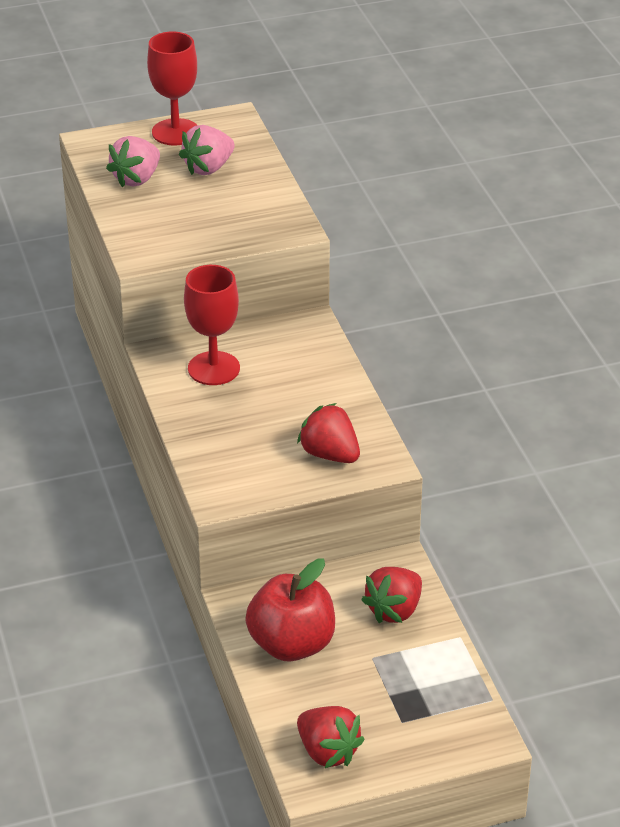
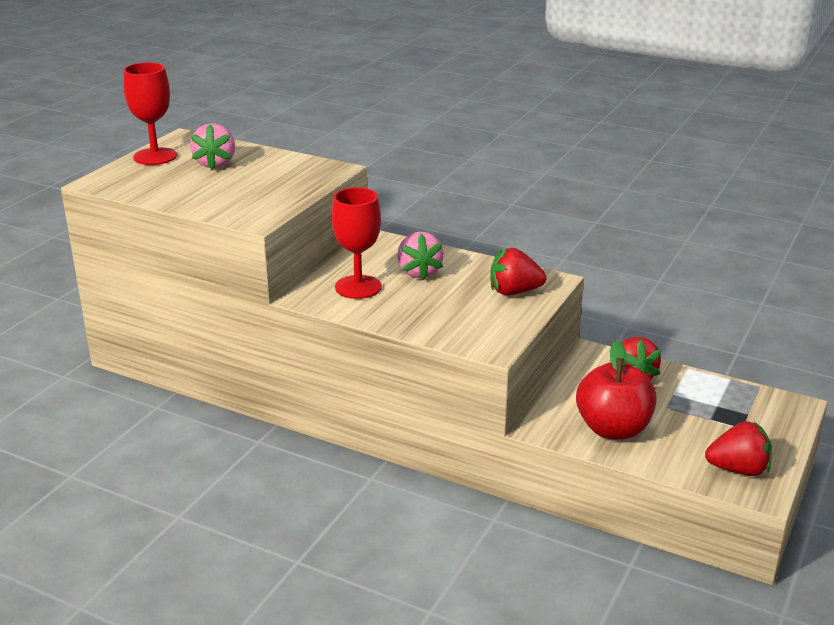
camera: 45 degrees left, 10 degrees down
(137, 179) = (173, 186): pink strawberry -> pink strawberry (419, 272)

